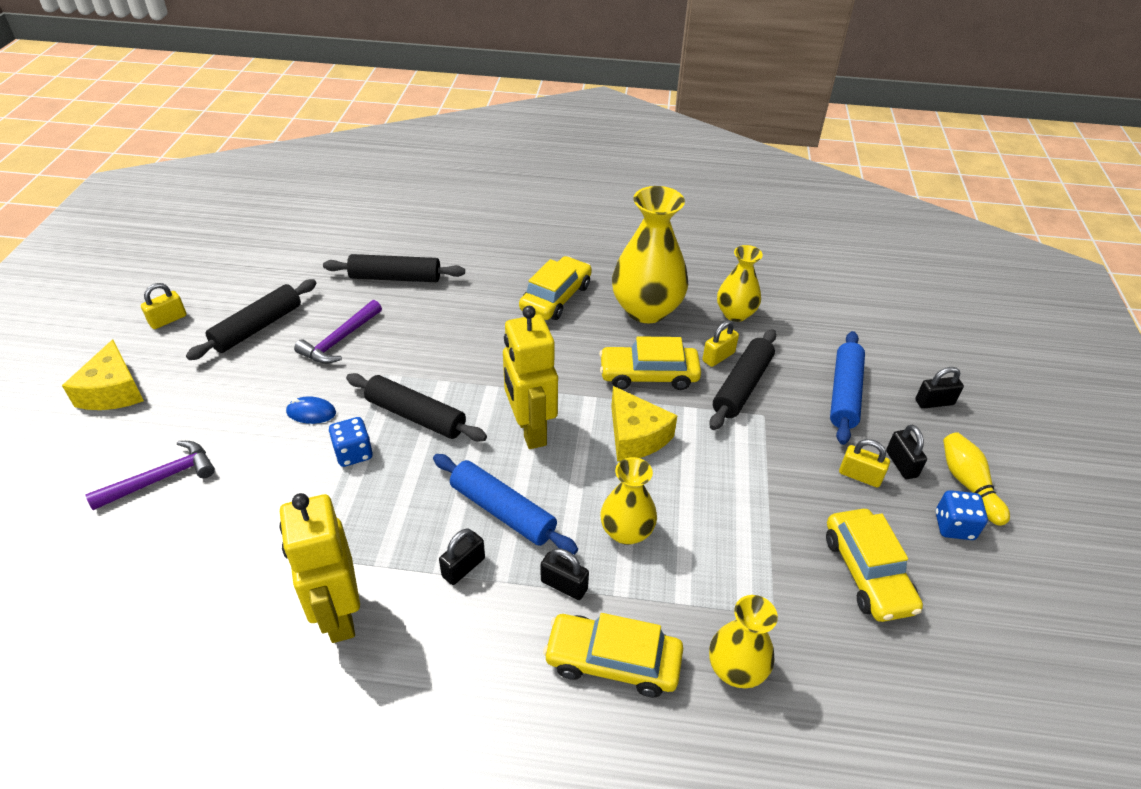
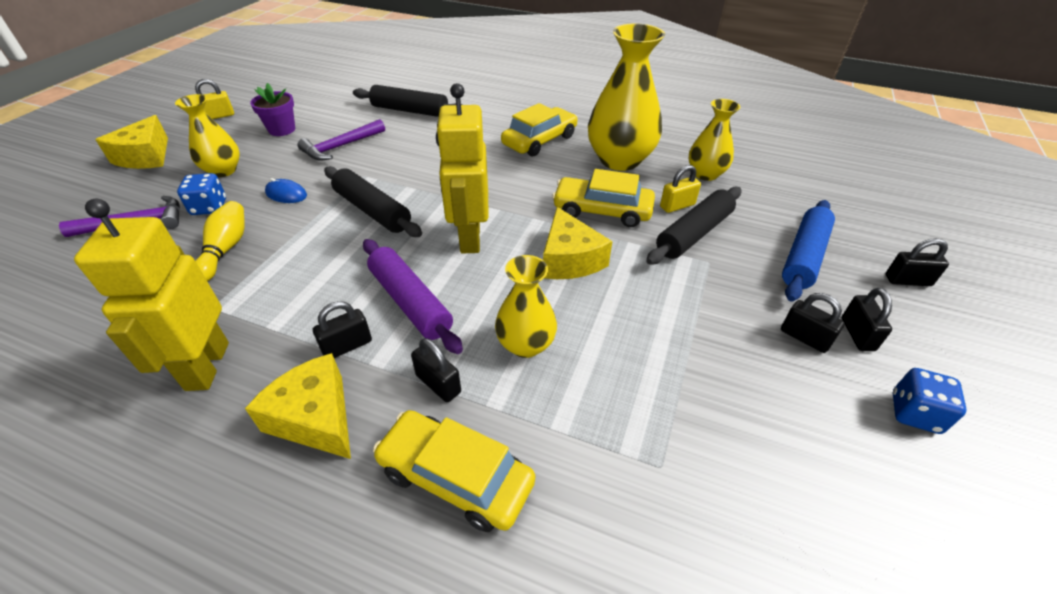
camera: 15 degrees right, 0 degrees up
(257, 327) = (282, 129): black rolling pin -> purple flower pot
(353, 453) = (302, 230): blue dice -> blue dice (209, 207)
(468, 640) = (315, 418): none -> yellow cheese
(503, 511) = (410, 302): blue rolling pin -> purple rolling pin
(736, 669) = (596, 522): yellow vase -> yellow vase (223, 170)
(859, 476) = (804, 337): yellow padlock -> black padlock
(867, 573) = (792, 444): yellow car -> none
(968, 484) = (939, 370): yellow bowling pin -> yellow bowling pin (225, 249)

